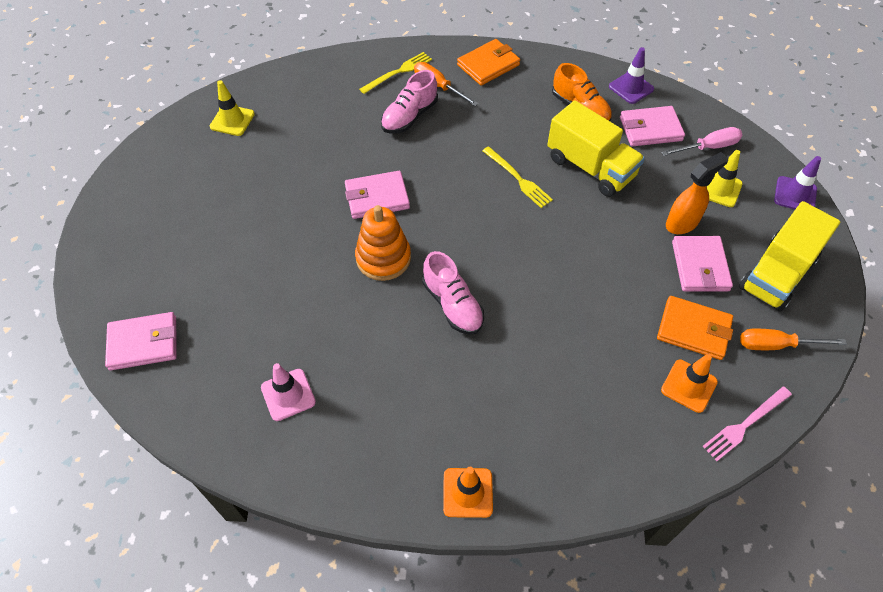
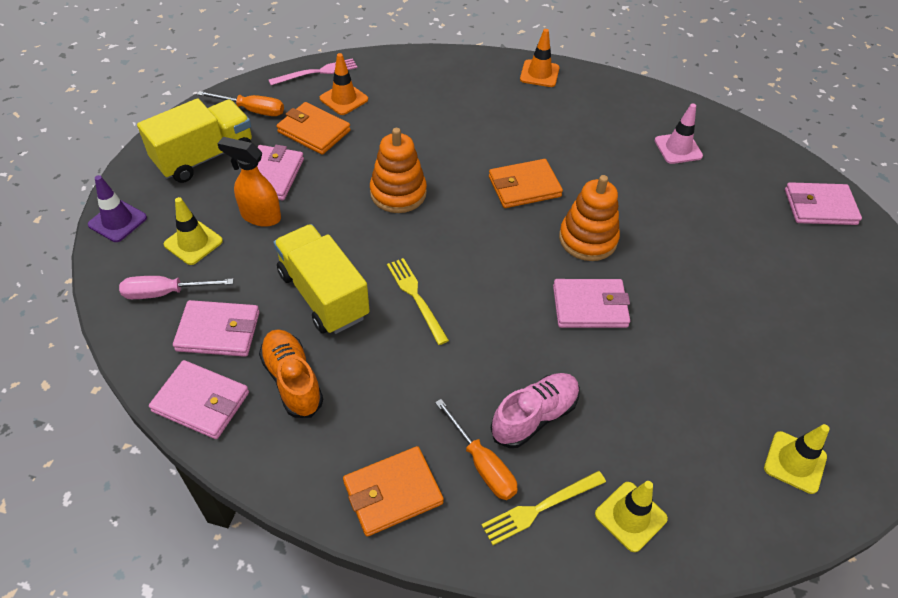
camera: 170 degrees left, 5 degrees down
(343, 77) = (630, 516): none -> yellow traffic cone
(452, 305) = (524, 186): pink shoe -> orange wallet
(572, 271) = (398, 193): none -> orange stacking toy
(631, 88) = (201, 402): purple traffic cone -> pink wallet
(682, 223) = (260, 216): orange spray bottle -> orange spray bottle turned 45 degrees clockwise

